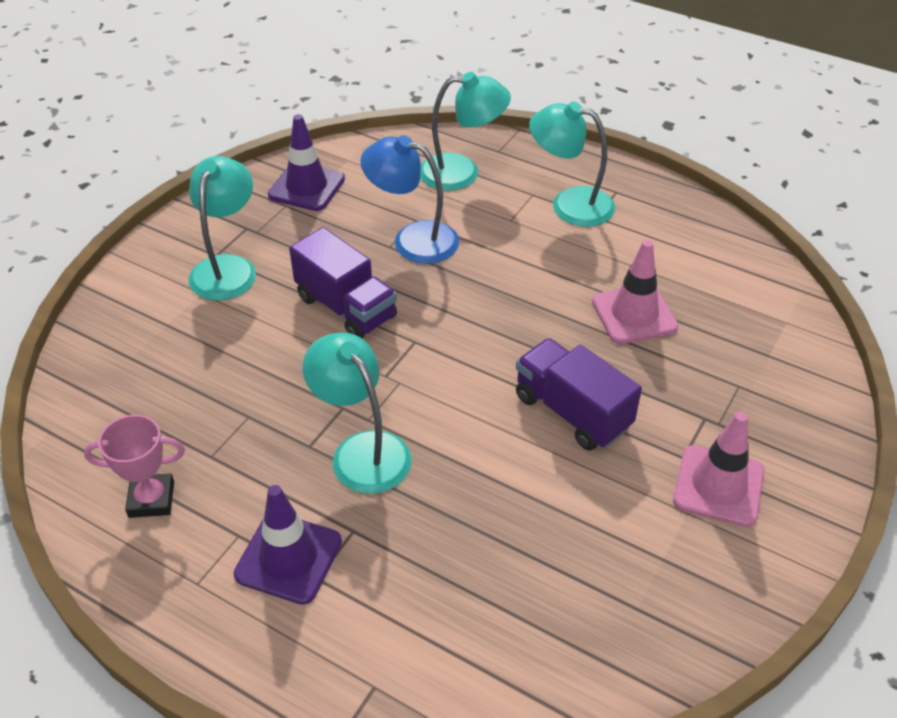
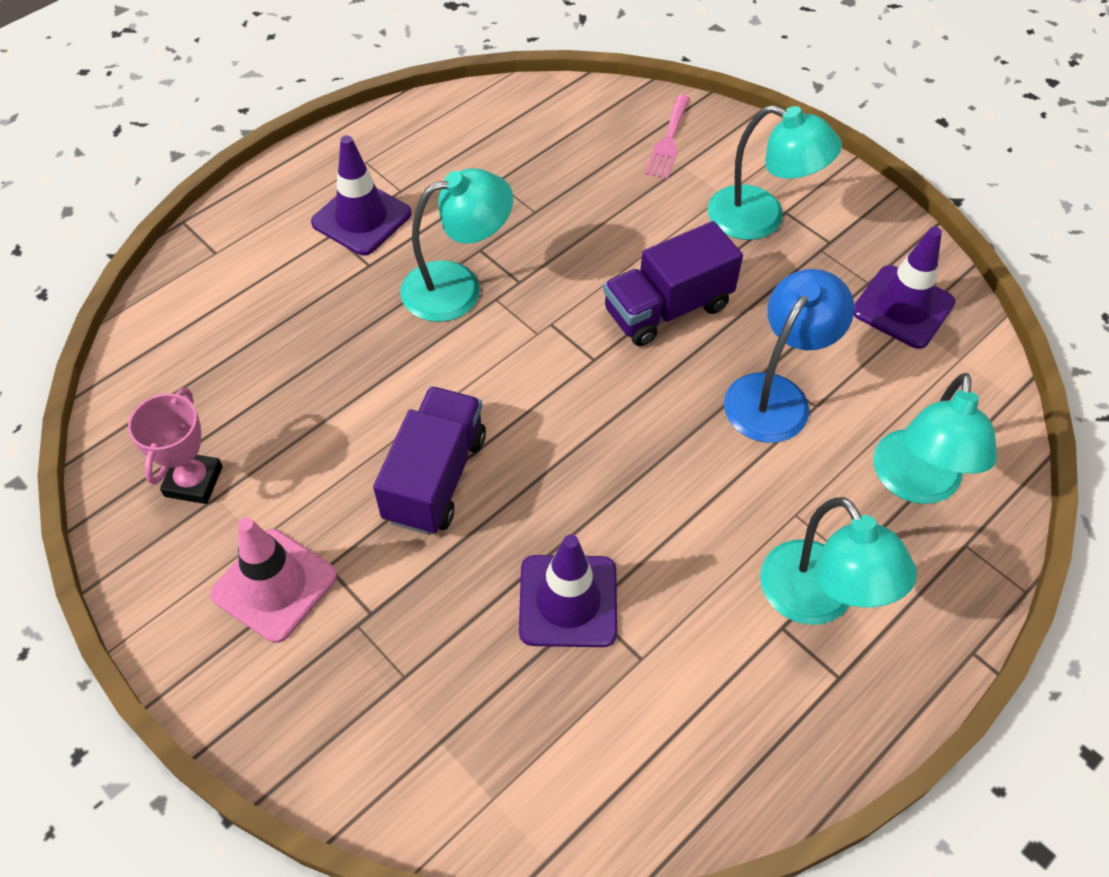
camera: 105 degrees right, 10 degrees up
(133, 339) = (668, 141): none -> pink fork
(151, 499) = (463, 141): pink trophy -> pink trophy (193, 481)
(569, 204) = (818, 600): turquoise lamp -> turquoise lamp turned 120 degrees clockwise
(572, 412) = (435, 477): purple truck -> purple truck turned 45 degrees counterclockwise
(634, 314) = (568, 601): pink traffic cone -> purple traffic cone

